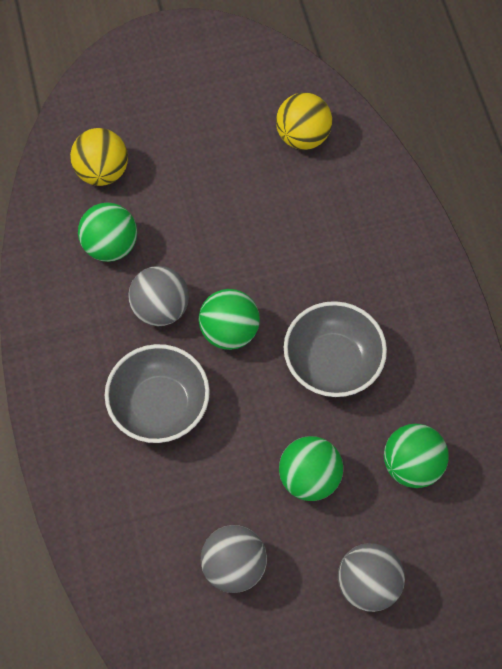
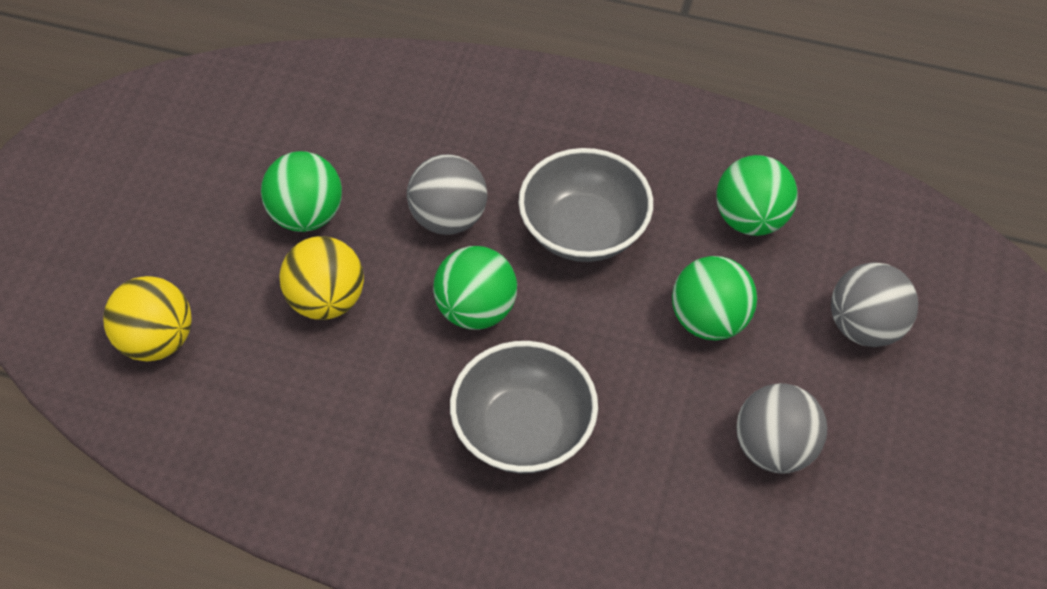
camera: 60 degrees left, 10 degrees down
(111, 245) = (268, 380): green ball -> green ball (306, 215)
(161, 308) = (395, 367): grey ball -> grey ball (448, 218)
(302, 136) = (281, 118): yellow ball -> yellow ball (326, 300)

